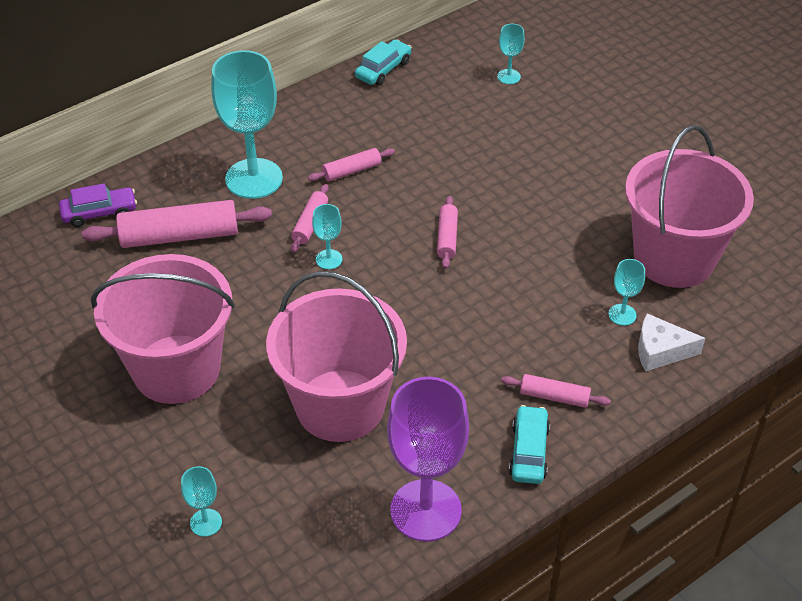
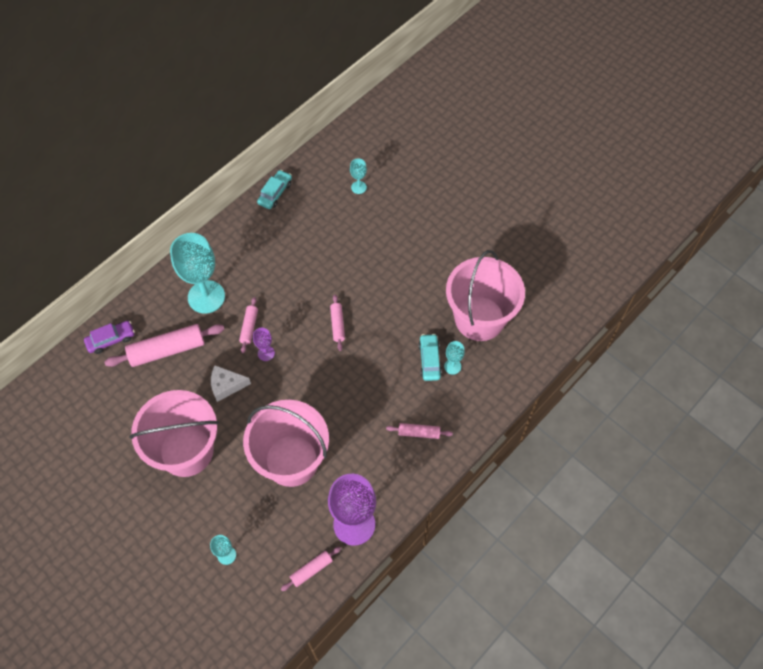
camera: 10 degrees left, 15 degrees up
(329, 259) = (266, 353): turquoise goblet -> purple goblet
(352, 171) = (268, 281): pink rolling pin -> pink rolling pin (311, 570)
(529, 451) = (408, 474): turquoise car -> turquoise car (429, 360)
(660, 351) = (478, 389): white cheese -> white cheese (226, 385)

